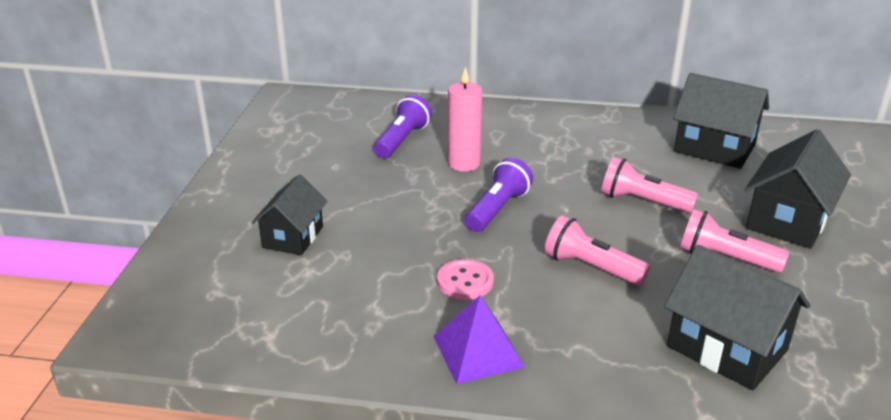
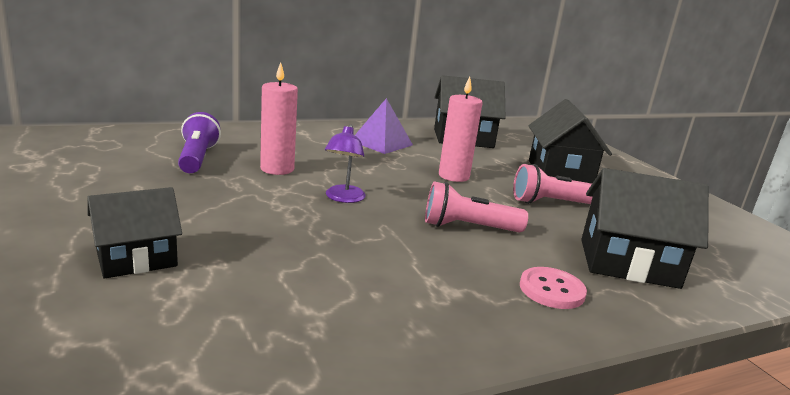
camera: 35 degrees left, 10 degrees down
(293, 237) = (137, 259): black house -> black house turned 75 degrees clockwise
(465, 281) = (372, 261): pink button -> pink button (552, 290)
(478, 351) = (450, 320): purple pyramid -> purple pyramid (381, 143)
(497, 209) = (343, 198): purple flashlight -> purple lamp
(643, 201) = (453, 176): pink flashlight -> pink candle

